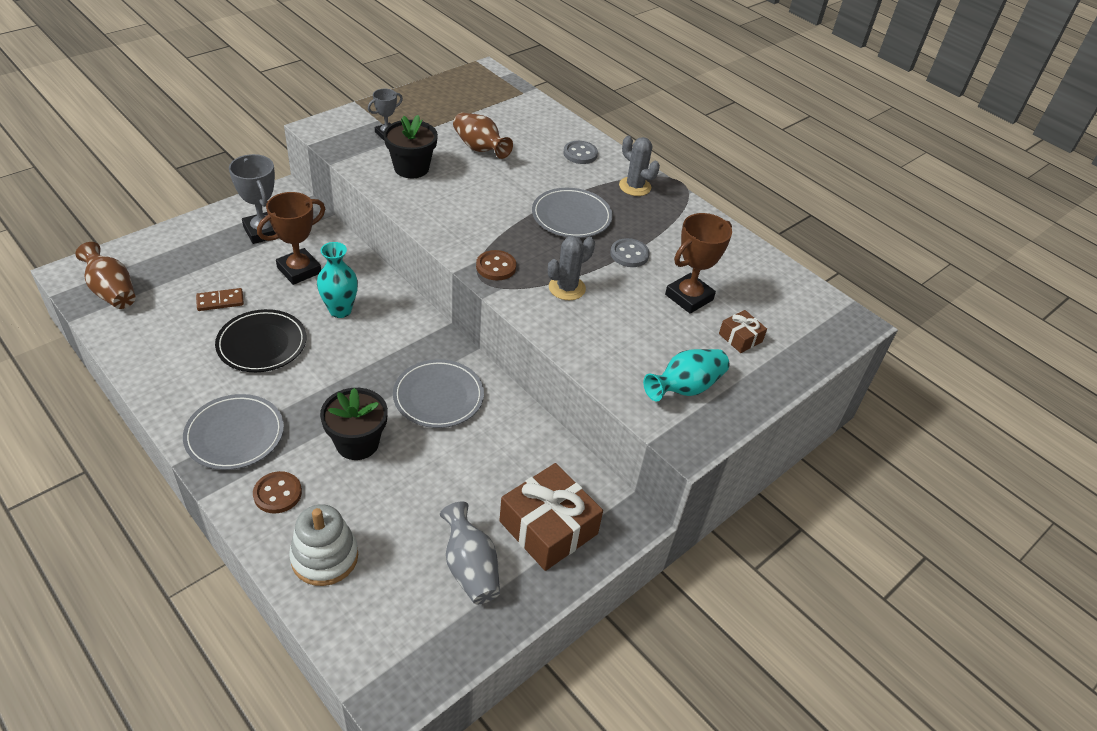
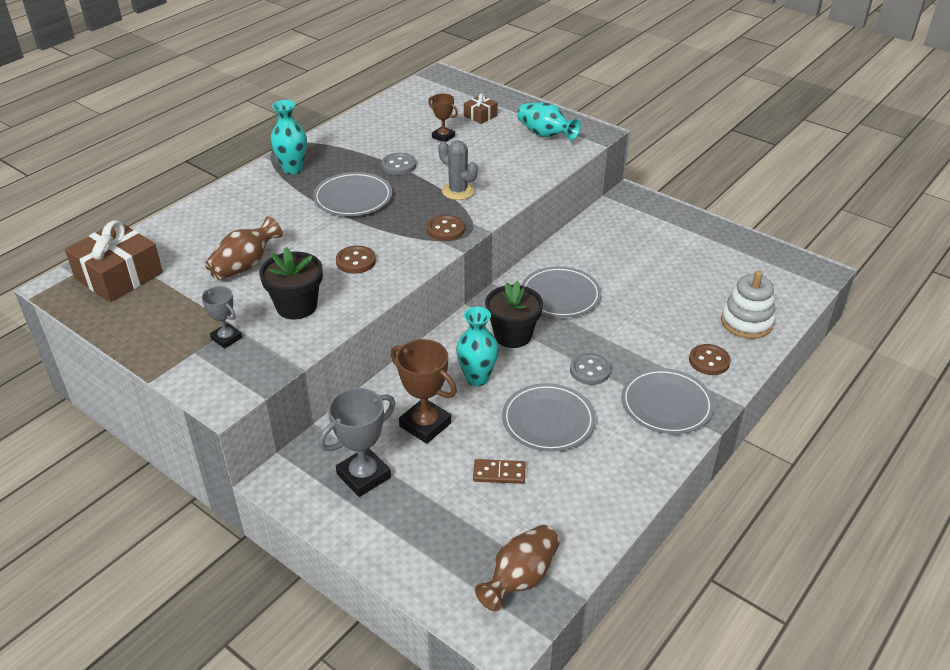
camera: 95 degrees left, 5 degrees down
(220, 301) = (499, 473): brown domino -> brown domino turned 60 degrees counterclockwise
(262, 344) = (548, 420): black plate -> grey plate
(357, 443) = (634, 330): black flower pot -> black flower pot (512, 335)
(463, 205) = (356, 261): none -> brown button
(470, 568) = (709, 255): grey vase -> none
(548, 527) = (655, 227): brown gift -> brown gift (119, 275)
(580, 154) = (241, 202): grey button -> grey button (590, 370)
(635, 187) = (293, 169): grey cactus -> turquoise vase
(689, 297) = (443, 137): brown trophy -> brown trophy, size x0.59

